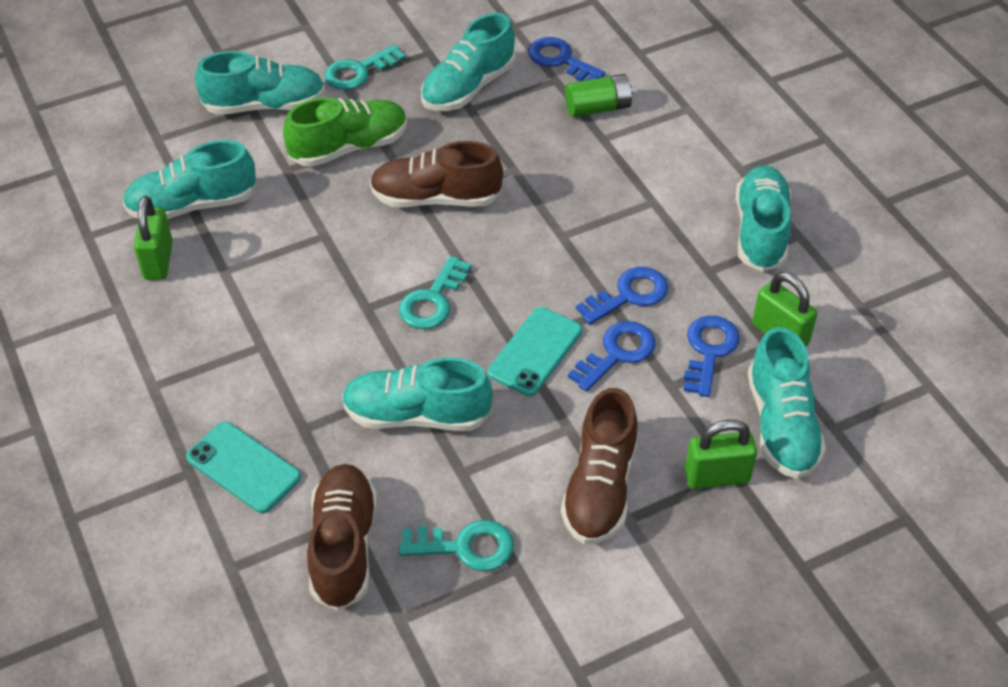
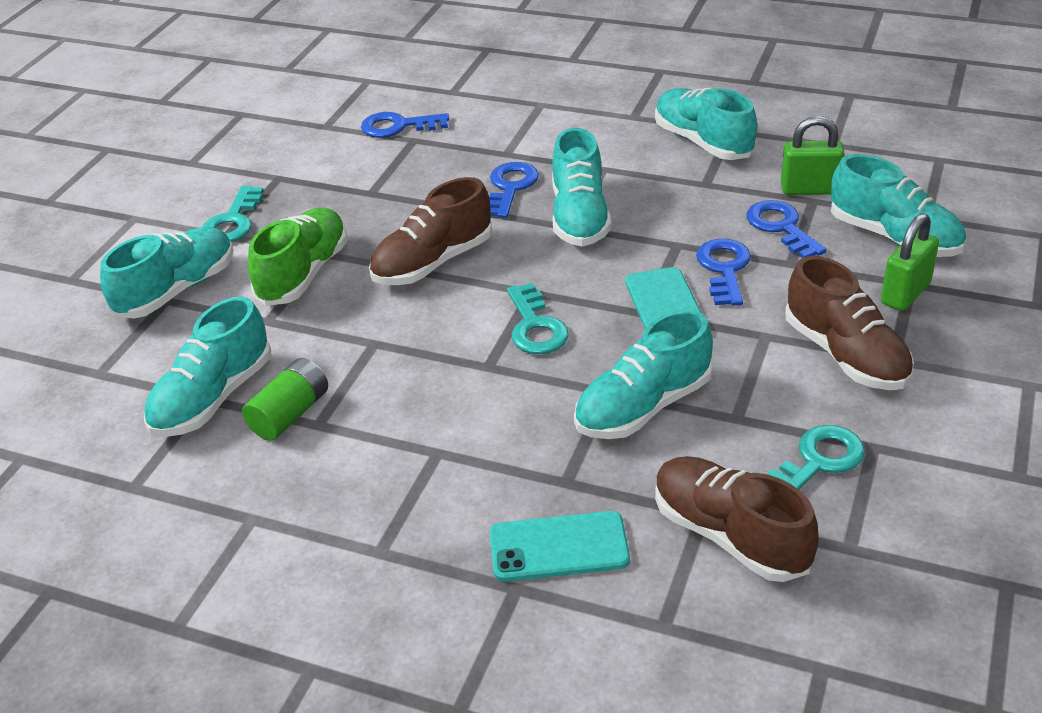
camera: 40 degrees left, 10 degrees down
(158, 260) = (240, 458): green padlock -> none
(468, 87) = (348, 181): turquoise shoe -> turquoise shoe (579, 217)
(598, 108) = (473, 138): green battery -> green battery (290, 414)
(629, 295) = (675, 230): blue key -> blue key (510, 187)

